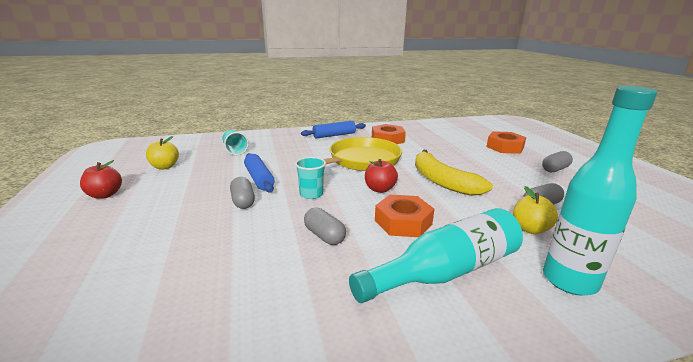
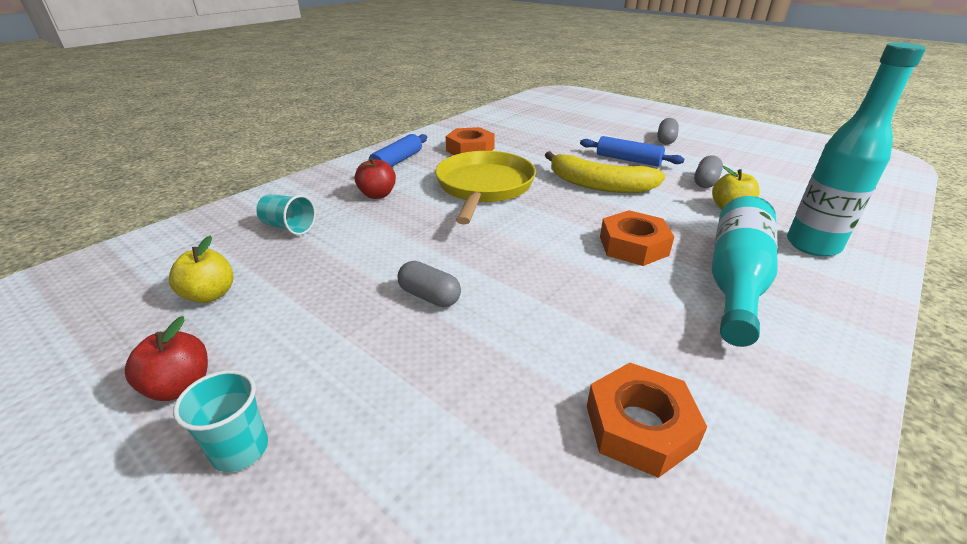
camera: 35 degrees left, 10 degrees up
(259, 179) = (398, 257): blue rolling pin -> blue rolling pin (628, 160)
(311, 194) = (496, 252): turquoise cup -> turquoise cup (240, 450)
(324, 236) = (589, 296): grey capsule -> none
(379, 189) = (557, 216): red apple -> red apple (377, 195)
(505, 147) = (596, 127): orange nut -> orange nut (639, 426)

